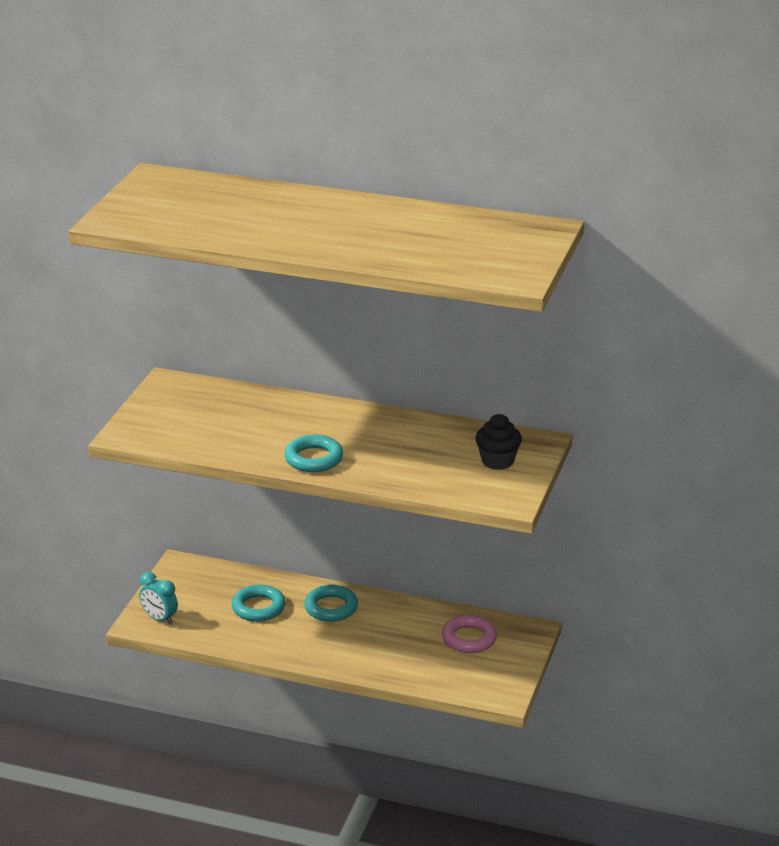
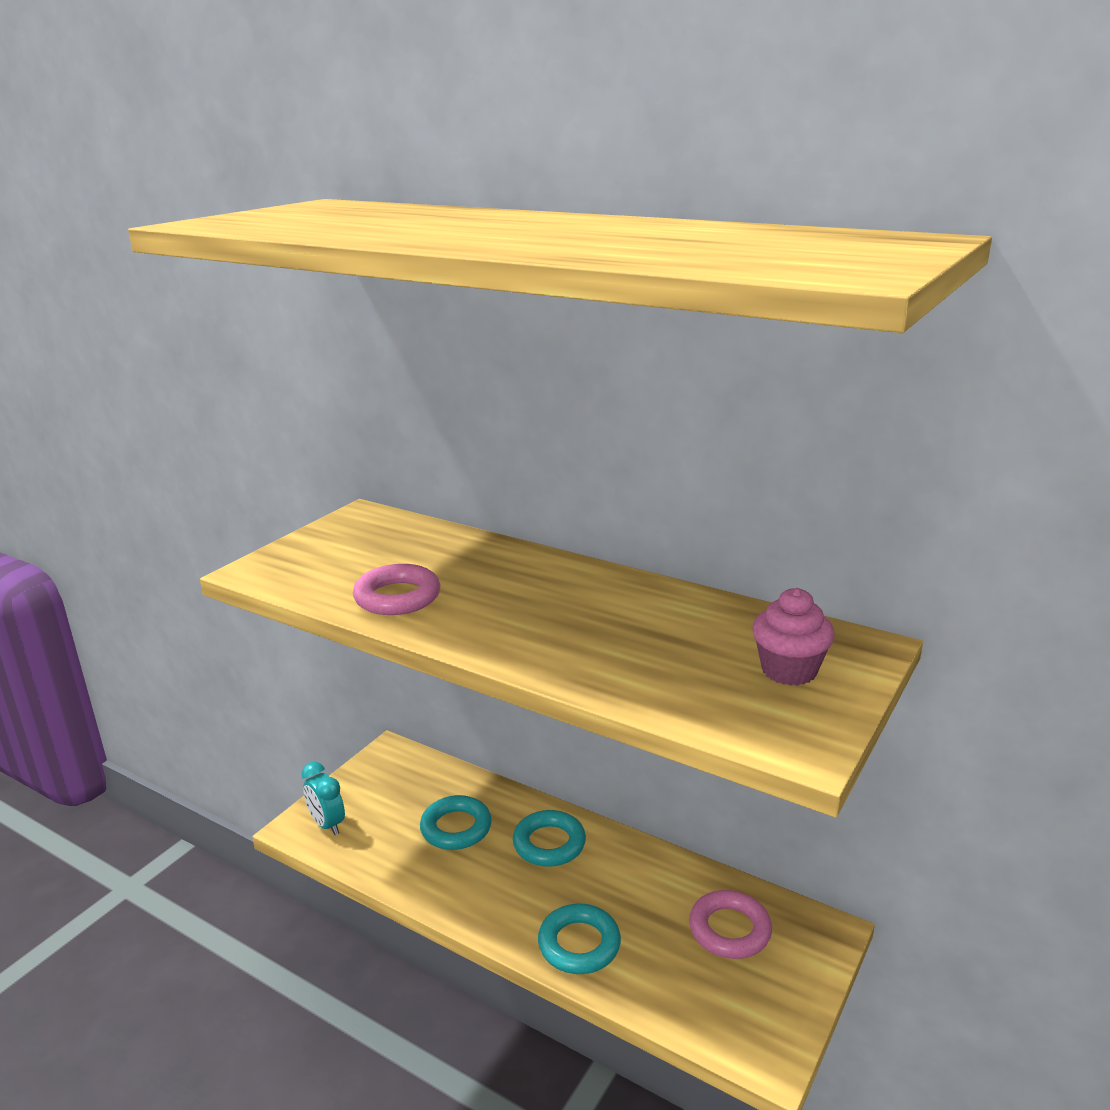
camera: 15 degrees right, 5 degrees down
(238, 443) = (397, 597): none -> pink ring
(314, 459) = (493, 632): turquoise ring -> turquoise ring (579, 944)
(497, 461) = (789, 670): black cupcake -> pink cupcake

